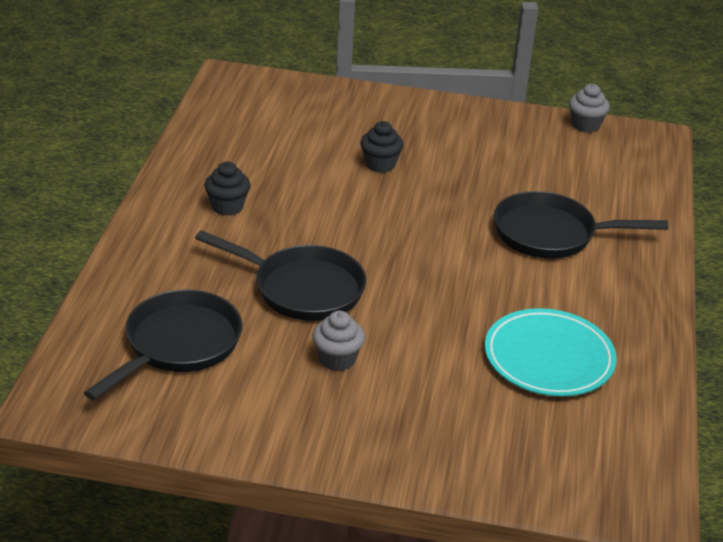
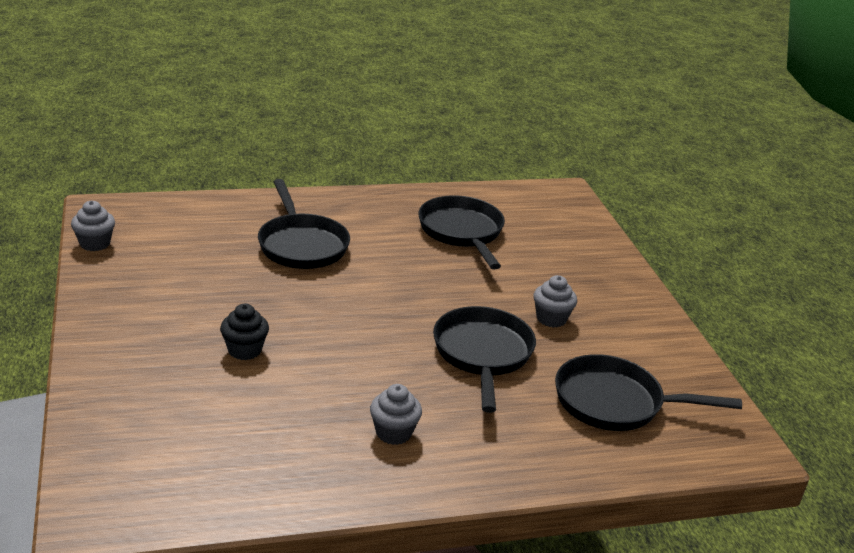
camera: 115 degrees left, 5 degrees down
(227, 206) = (393, 433): black cupcake -> grey cupcake
(549, 358) = (462, 232): turquoise plate -> black pan

